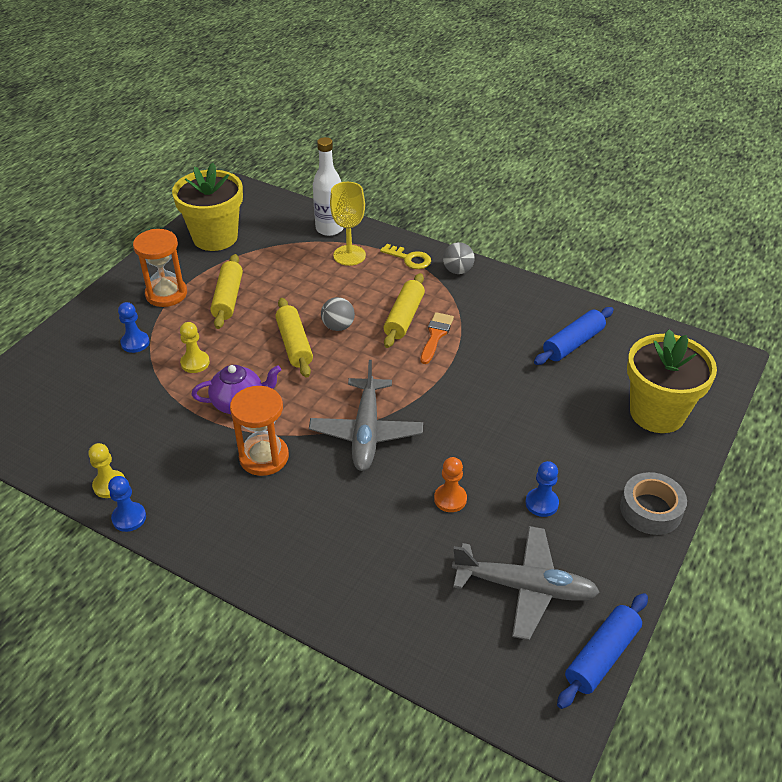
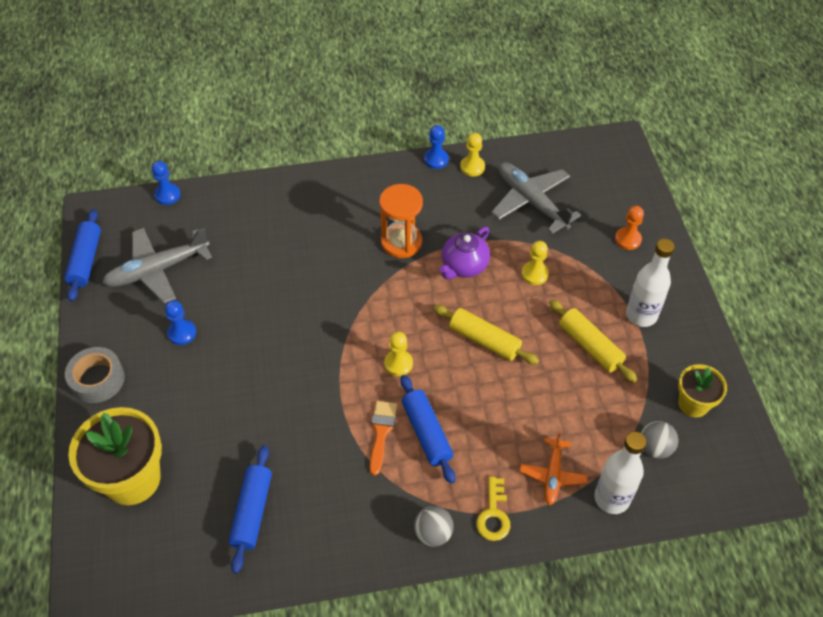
camera: 140 degrees right, 10 degrees up
(135, 343) = (598, 259): blue pawn -> blue pawn (167, 195)
(166, 294) = (641, 315): orange hourglass -> white bottle
(215, 237) = (693, 404): yellow flower pot -> yellow flower pot, size x0.57
(338, 326) = (470, 382): grey ball -> grey ball (654, 448)
(349, 255) = (552, 475): yellow goblet -> orange plane
(366, 431) = (352, 305): grey plane -> grey plane (531, 202)
(376, 368) = (398, 363): none -> yellow pawn
(404, 317) = (427, 433): yellow rolling pin -> blue rolling pin
(409, 259) = (493, 514): yellow key -> yellow key turned 75 degrees counterclockwise
(436, 335) = (381, 432): orange brush -> orange brush turned 150 degrees counterclockwise
(450, 499) = (249, 295): orange pawn -> orange pawn (628, 239)

